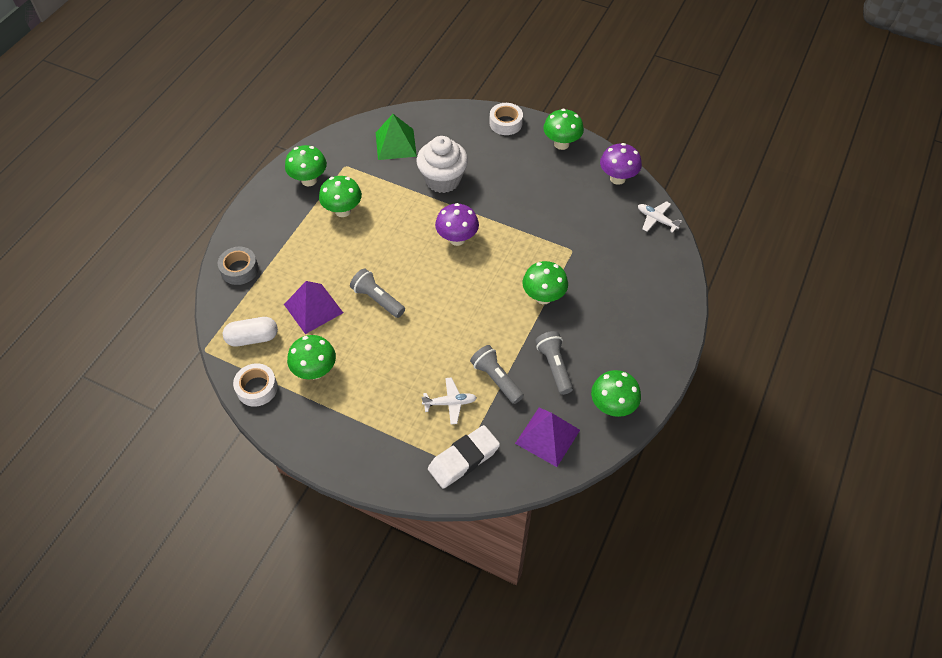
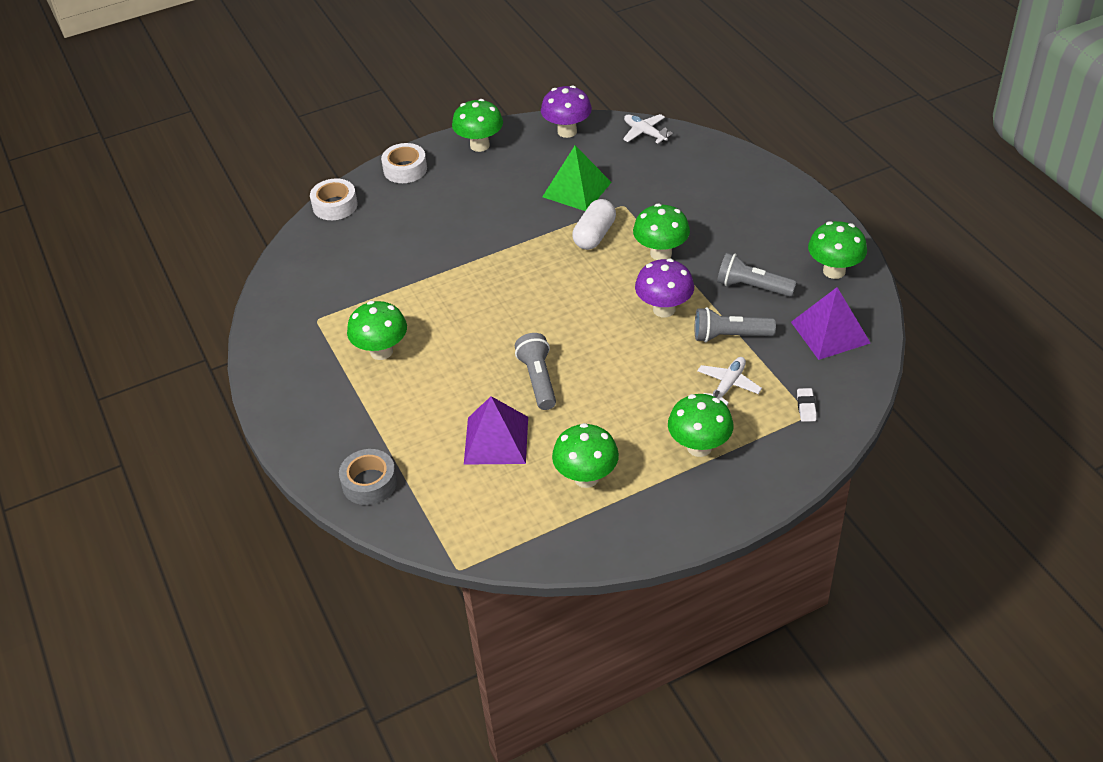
camera: 50 degrees left, 10 degrees down
(252, 338) = (485, 514): white capsule -> white capsule (594, 235)
(257, 388) = (562, 541): white tape -> white tape (335, 205)
(309, 180) = (302, 360): green mushroom -> green mushroom (699, 447)
(377, 299) = (538, 380): grey flashlight -> grey flashlight turned 90 degrees clockwise
(396, 144) = (334, 264): green pyramid -> green pyramid (577, 189)
(443, 180) = (428, 252): white cupcake -> none
(457, 239) = (521, 279): purple mushroom -> purple mushroom (664, 309)
(463, 459) = (806, 407): white eraser -> white eraser, size x0.43
(656, 219) = (645, 133): white plane -> white plane turned 60 degrees clockwise

